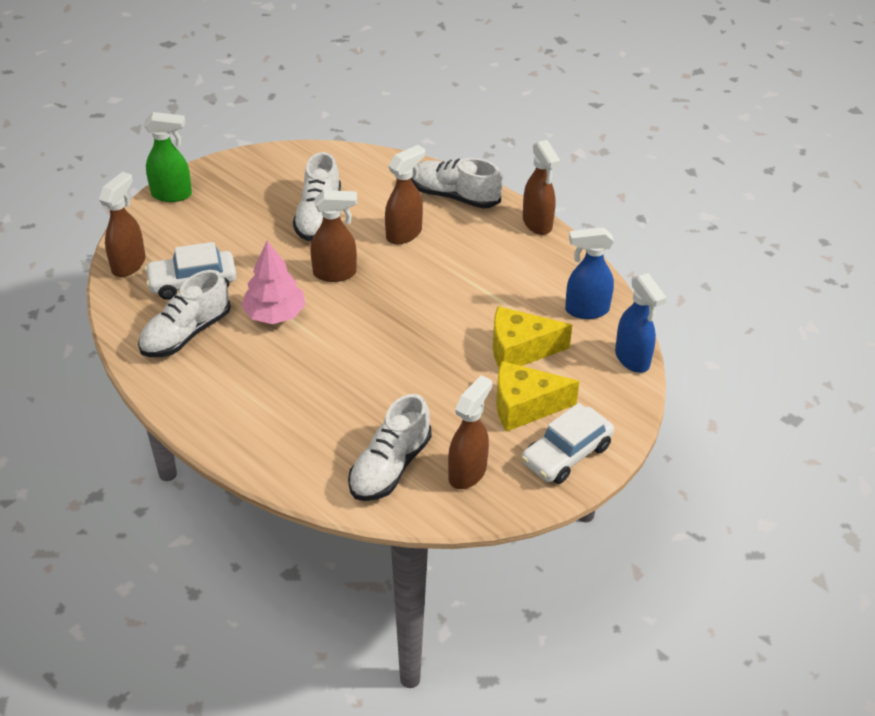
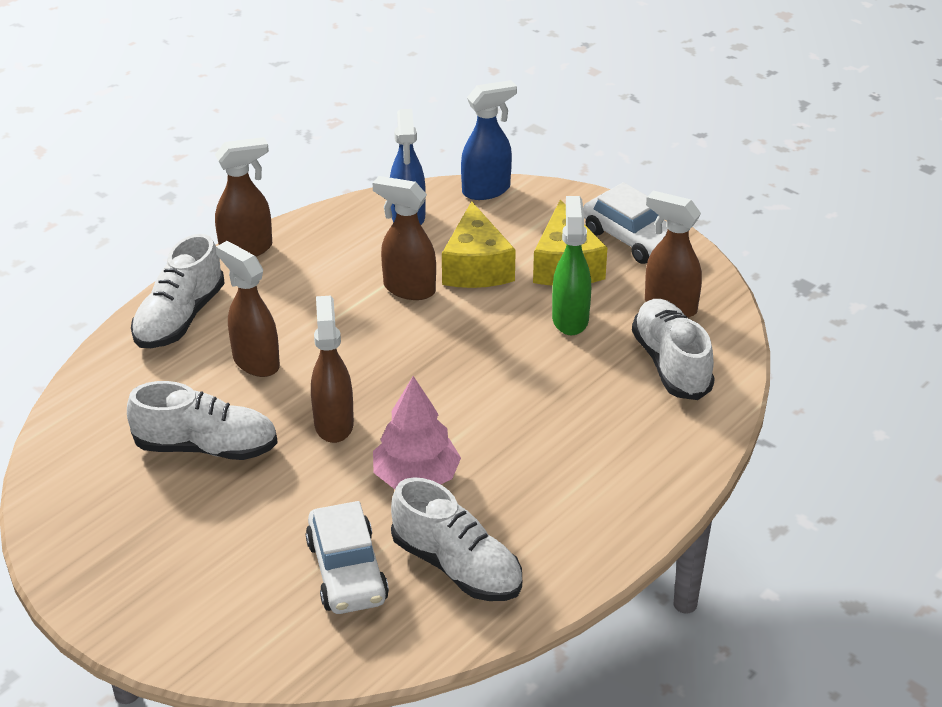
camera: 90 degrees left, 5 degrees down
(129, 264) = (301, 653): brown spray bottle -> brown spray bottle (408, 289)
(172, 194) = (127, 621): green spray bottle -> green spray bottle (570, 319)
(390, 466) = (671, 364): white shoe -> white shoe turned 135 degrees counterclockwise

